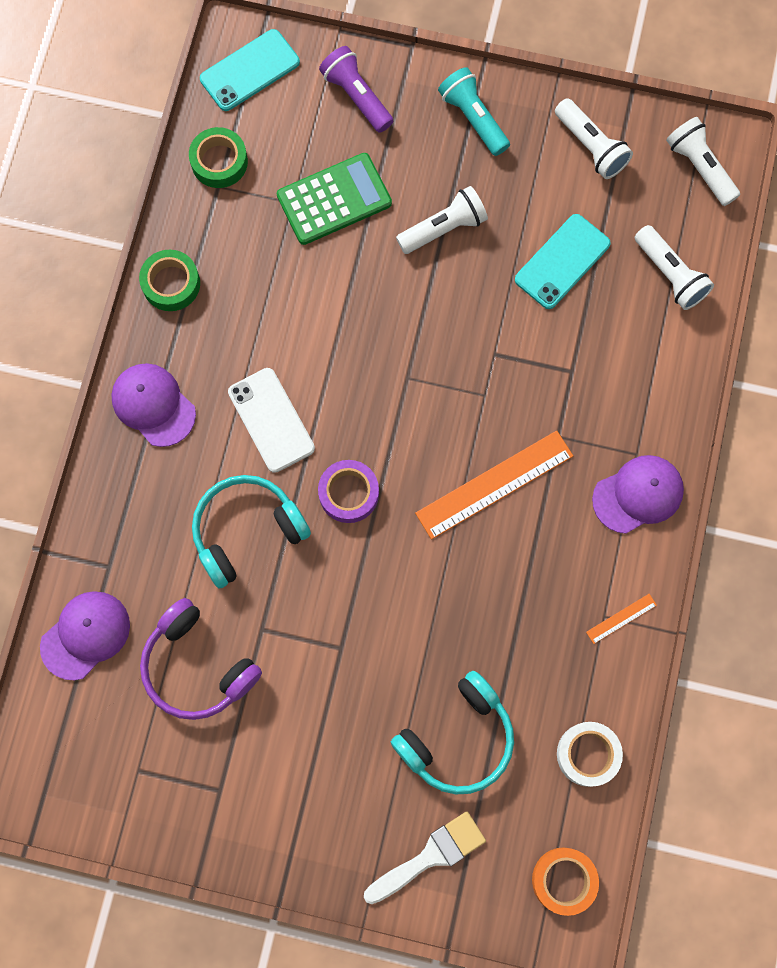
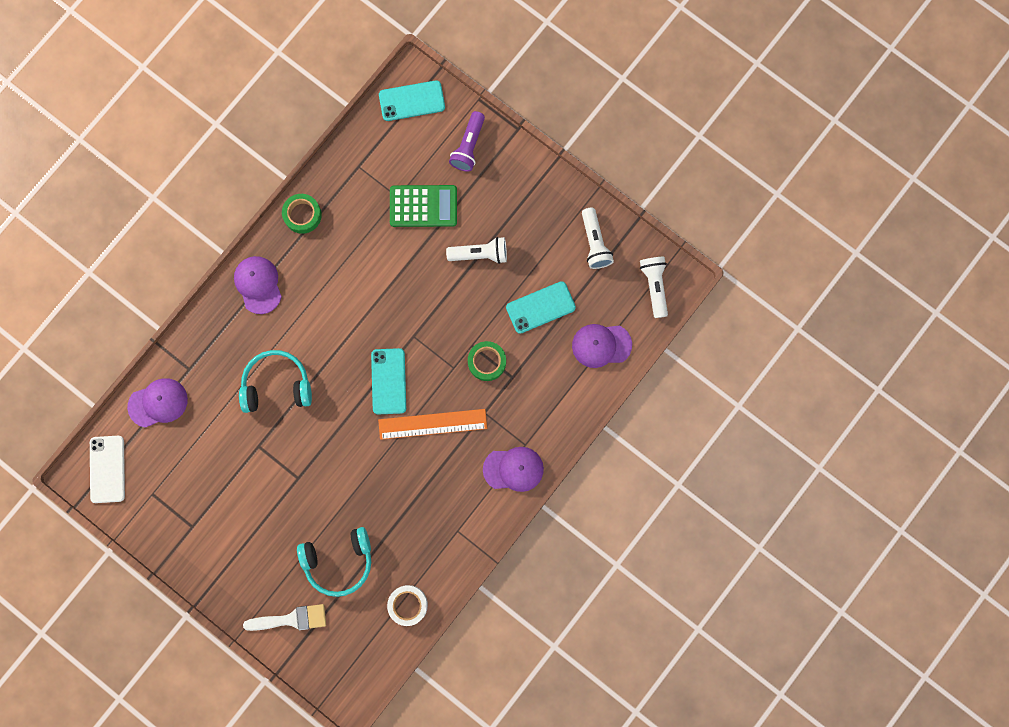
camera: 25 degrees right, 5 degrees up
(197, 666) = (212, 450): purple headphones -> none
(219, 162) = (366, 151): green tape -> green tape (487, 362)
(271, 420) = (321, 325): white phone -> white phone (107, 469)
(348, 493) = (345, 390): purple tape -> none
(357, 96) = (468, 146): purple flashlight -> purple flashlight turned 150 degrees counterclockwise
(403, 454) = (388, 381): none -> turquoise phone
(473, 118) = (532, 192): turquoise flashlight -> none
(564, 880) = (359, 668): orange tape -> none
(621, 618) = (466, 537): orange ruler -> none
(670, 275) = (601, 345): white flashlight -> purple cap

